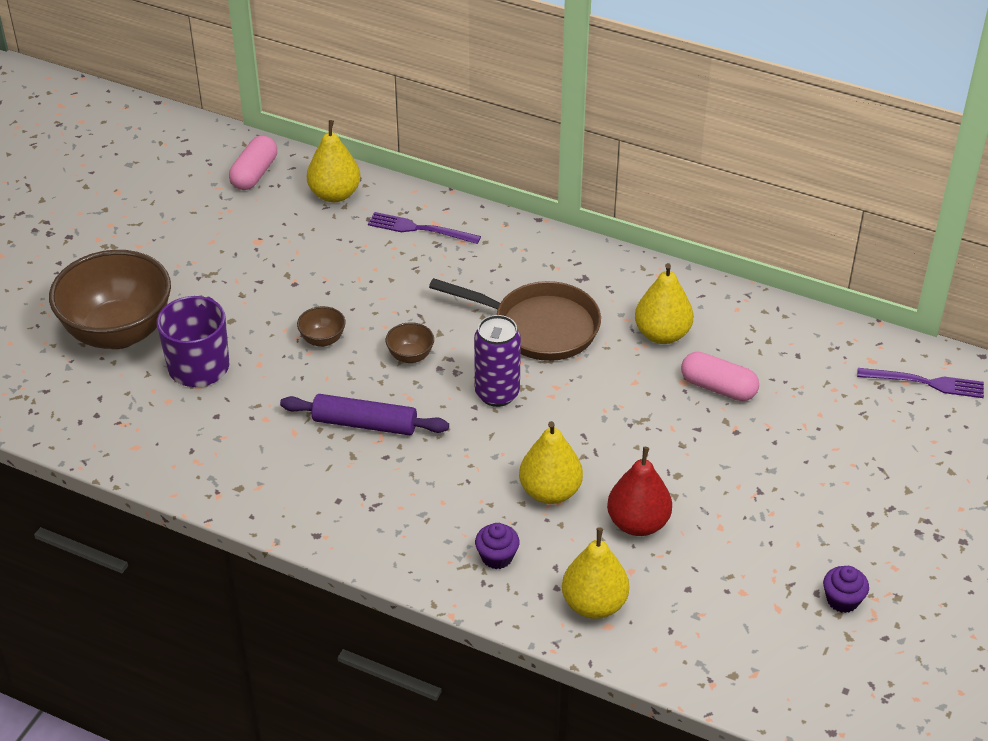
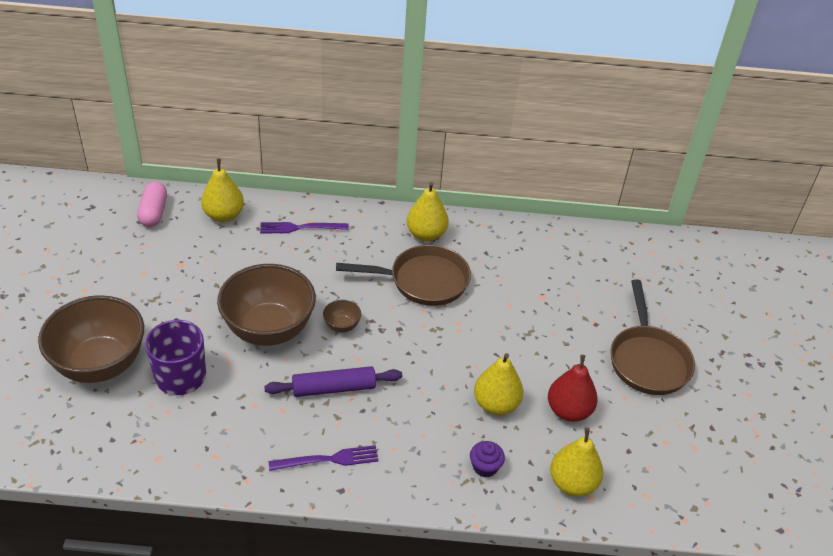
camera: 25 degrees left, 0 degrees up
(322, 340) = (269, 329): brown bowl -> brown bowl, size x2.47
(497, 394) = (419, 339): purple can -> none
(662, 334) = (509, 266): yellow pear -> yellow pear (426, 234)
(718, 387) = (567, 295): pink capsule -> none
(779, 492) = (648, 360): none -> brown pan
(842, 600) = (731, 428): purple cupcake -> none
(925, 383) = (693, 259): purple fork -> purple fork (328, 459)

